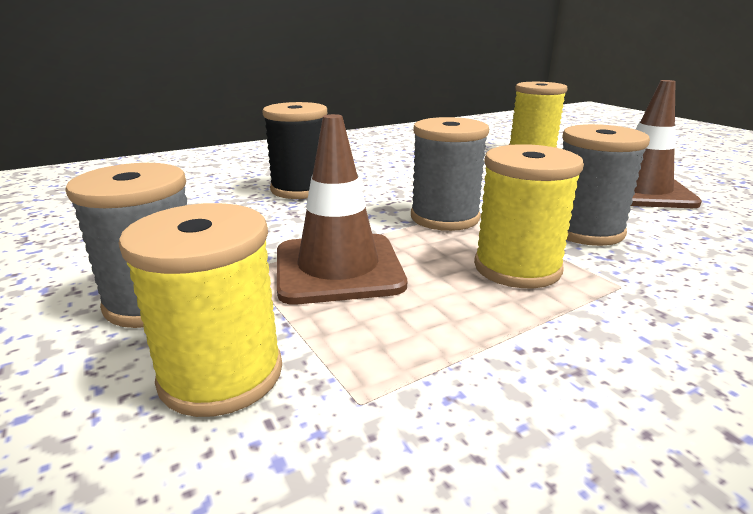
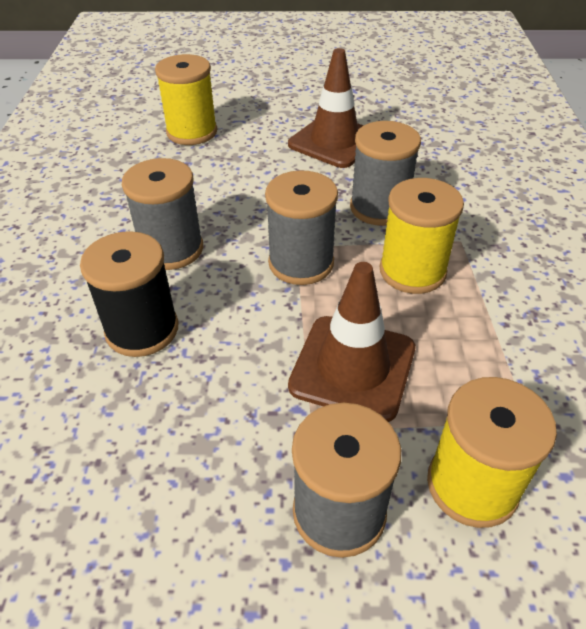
camera: 60 degrees left, 20 degrees up
(392, 177) = (171, 249): none -> grey spool

